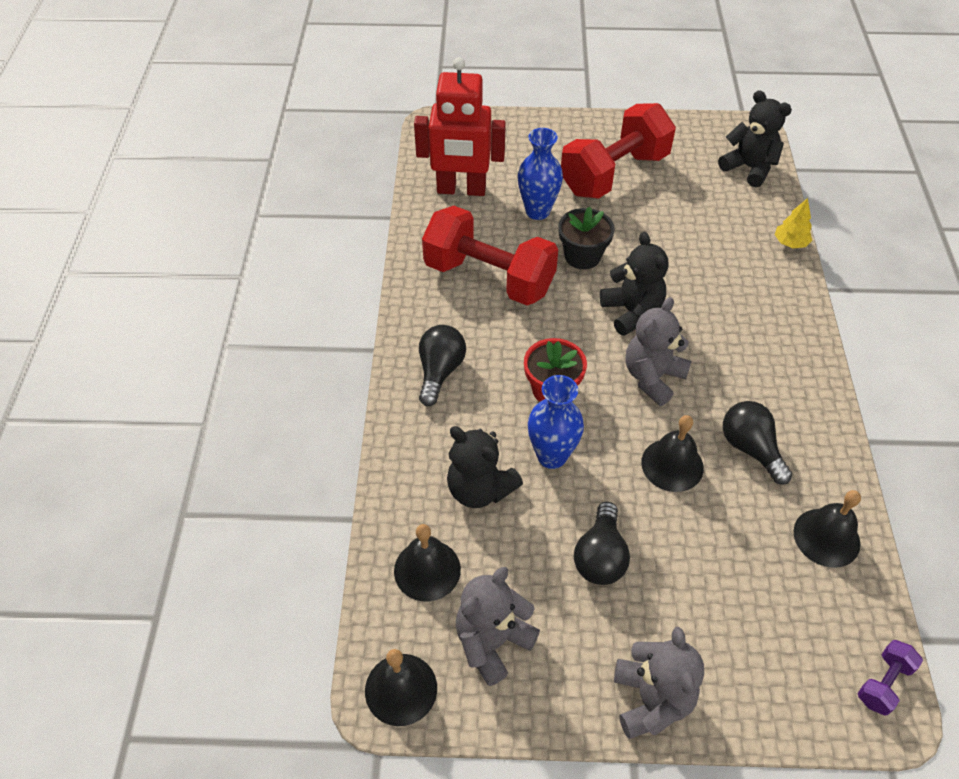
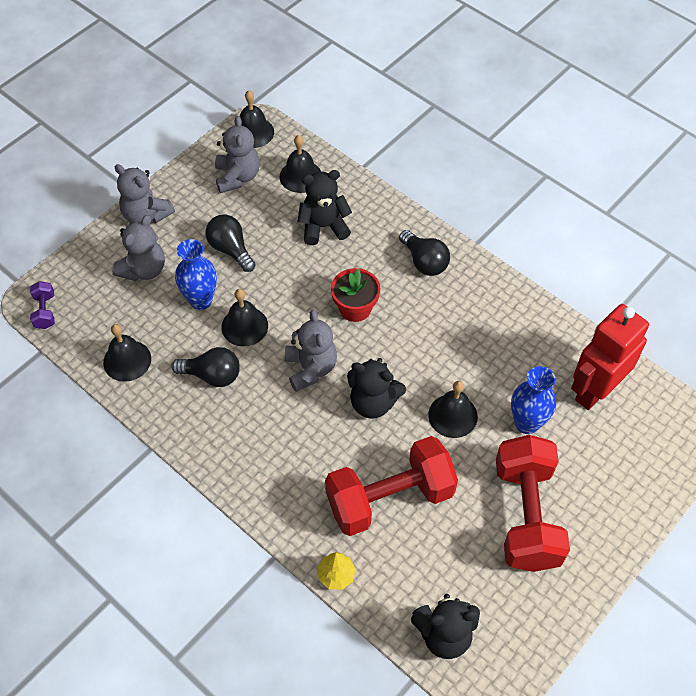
camera: 130 degrees right, 5 degrees up
(489, 277) = (482, 342): red dumbbell -> red dumbbell (389, 498)
(551, 456) = (310, 273): blue vase -> blue vase (201, 300)
(582, 256) = (453, 415): black flower pot -> black bell
(719, 626) = (144, 269): none -> grey teddy bear

